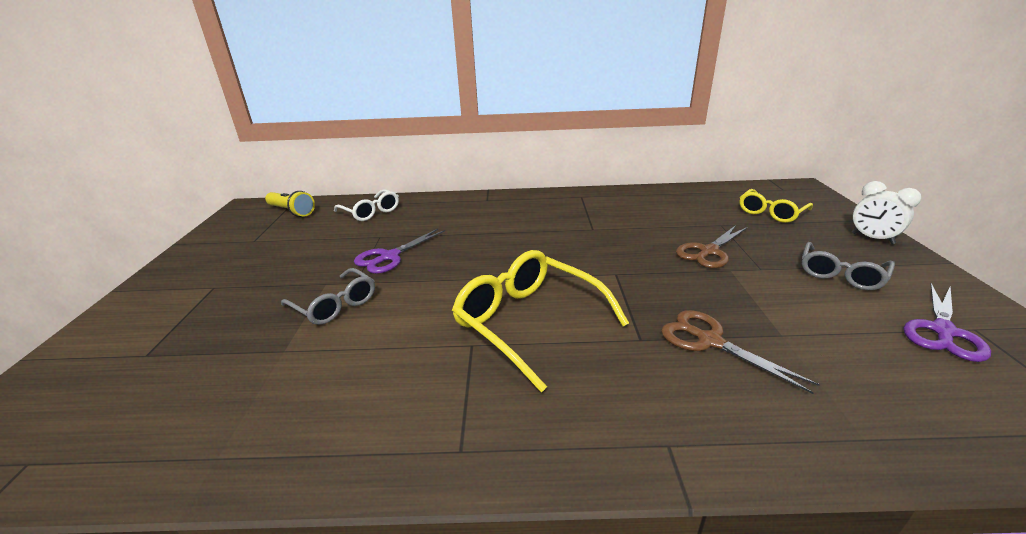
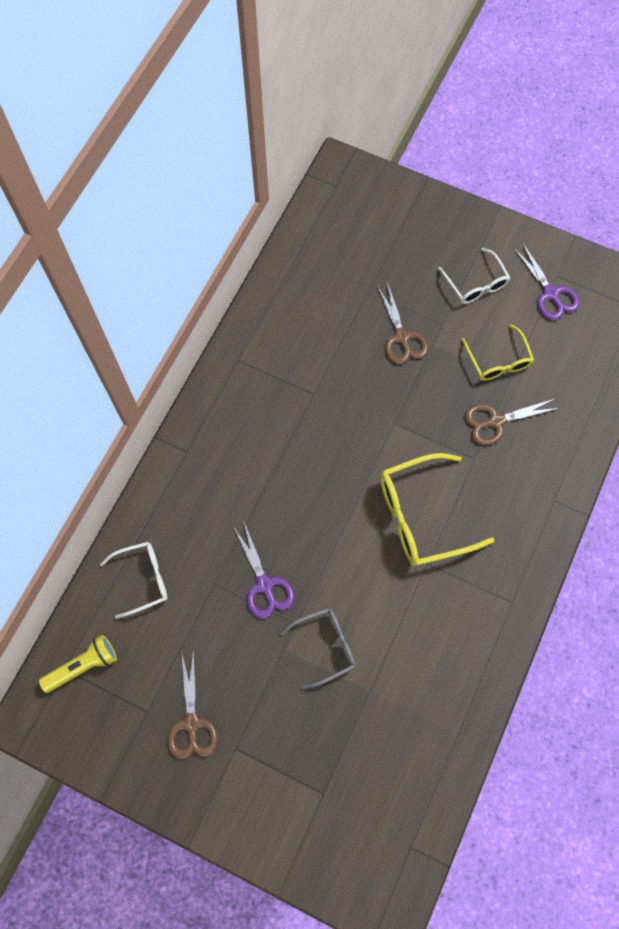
camera: 65 degrees left, 40 degrees up
(241, 260) = (191, 723): none -> brown scissors
(771, 213) = (371, 238): yellow glasses -> yellow glasses (498, 361)
(840, 274) = (475, 284): grey glasses -> white glasses
(872, 238) = (448, 215): white clock -> none

